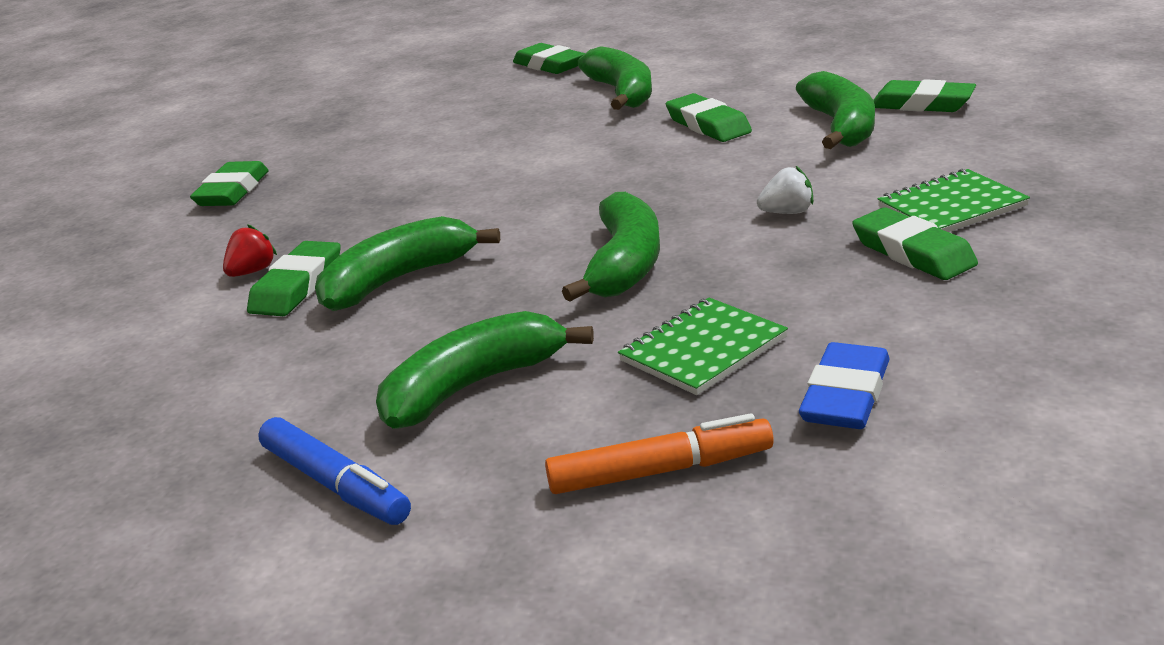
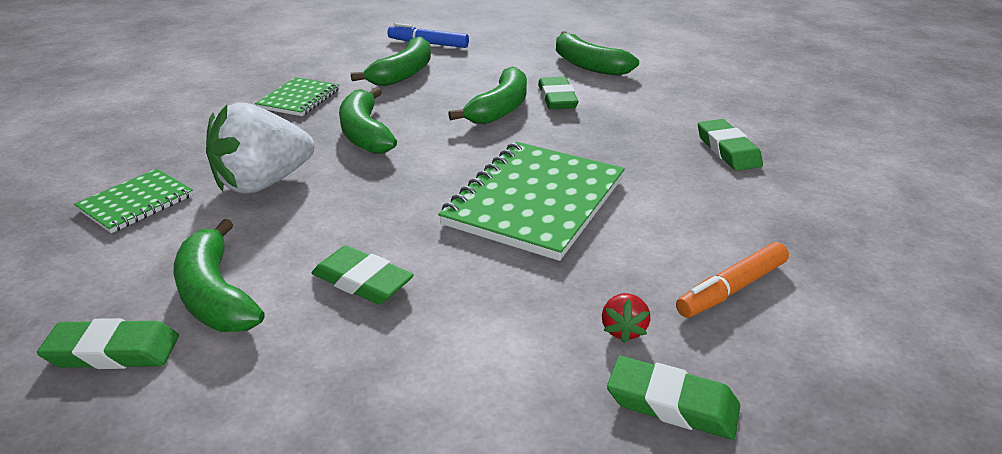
camera: 150 degrees right, 5 degrees up
(252, 272) = (599, 102): red strawberry -> red strawberry (623, 330)
(499, 165) = (534, 201): none -> green notebook
(622, 93) = (501, 336): green banana -> green banana (588, 65)
(660, 471) = (302, 61): orange marker -> orange marker (731, 289)
(787, 212) = (264, 183): white strawberry -> white strawberry, size x2.46
(846, 395) = (227, 91): blue eraser -> none
(913, 252) = (177, 162): green eraser -> none

